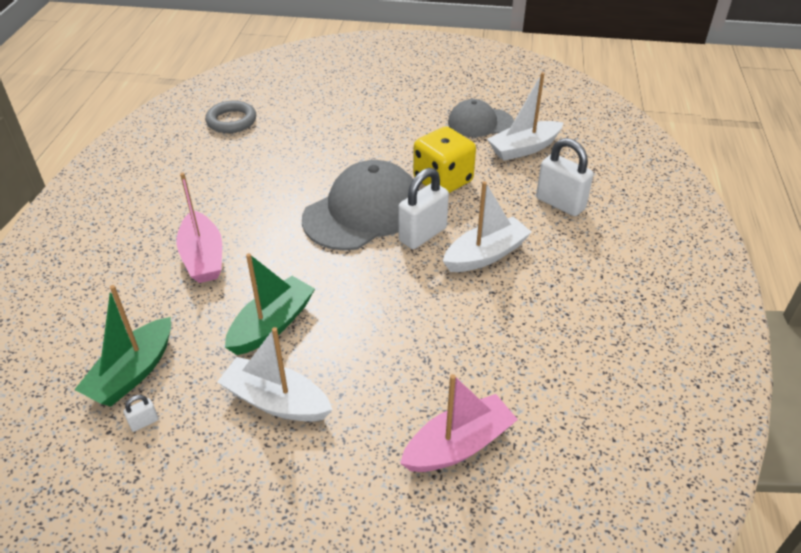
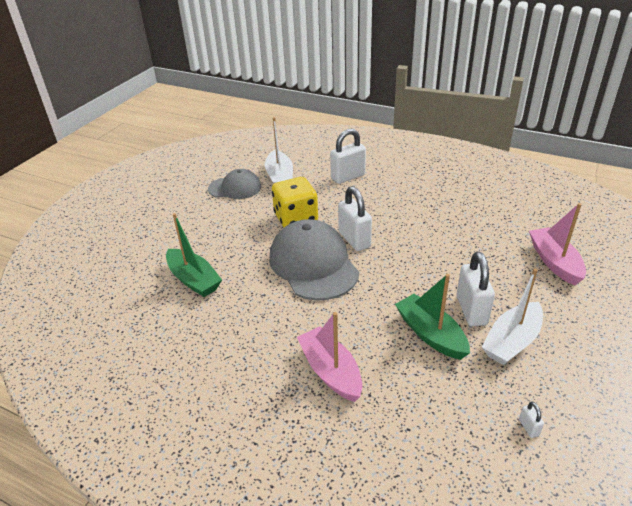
camera: 70 degrees left, 5 degrees down
(132, 373) = (470, 434): green boat -> green boat (194, 280)
(203, 257) = (330, 371): pink boat -> pink boat turned 120 degrees counterclockwise
(231, 121) = (119, 330): grey ring -> none
(323, 358) = (471, 310): none -> white padlock
(480, 123) = (235, 188): grey cap -> grey cap turned 105 degrees counterclockwise
(485, 255) = (387, 217): white boat -> none

